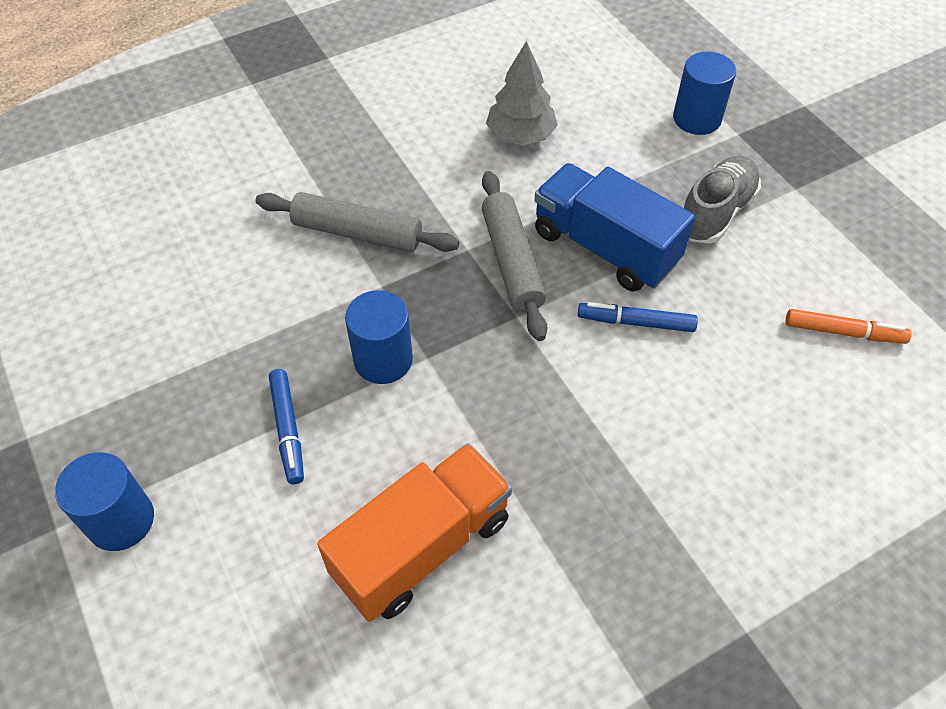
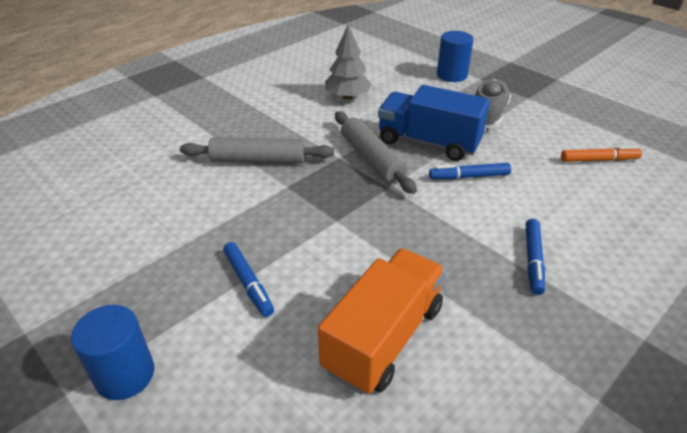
camera: 15 degrees left, 15 degrees down
(383, 360) = (305, 227): blue cylinder -> none
(659, 481) = (533, 260): none -> blue marker

